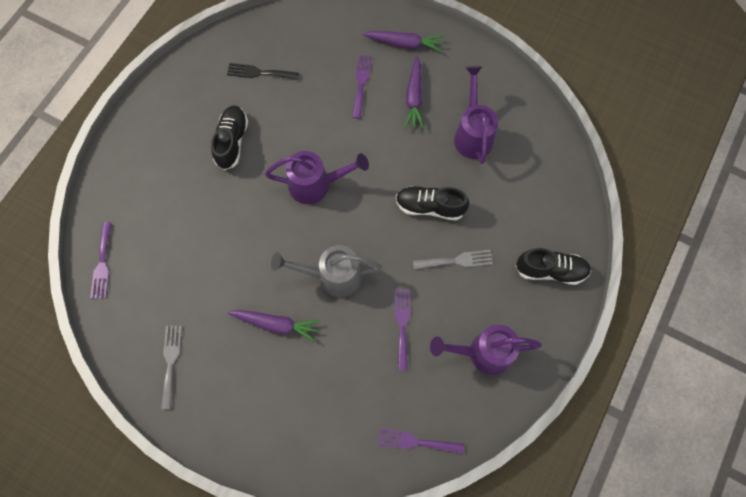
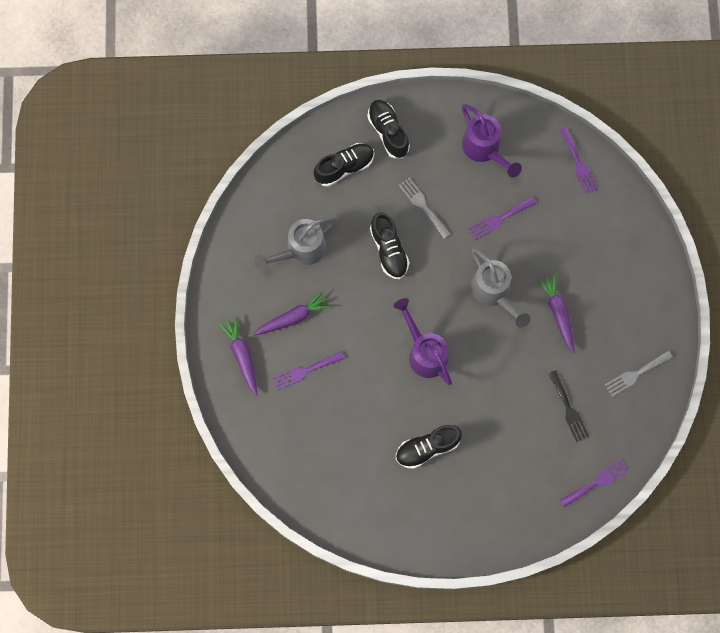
camera: 120 degrees left, 5 degrees up
(259, 72) = (346, 467): black fork -> black fork (568, 409)
(472, 134) = (300, 250): purple watering can -> grey watering can
(534, 212) = (344, 167): none -> black shoe

